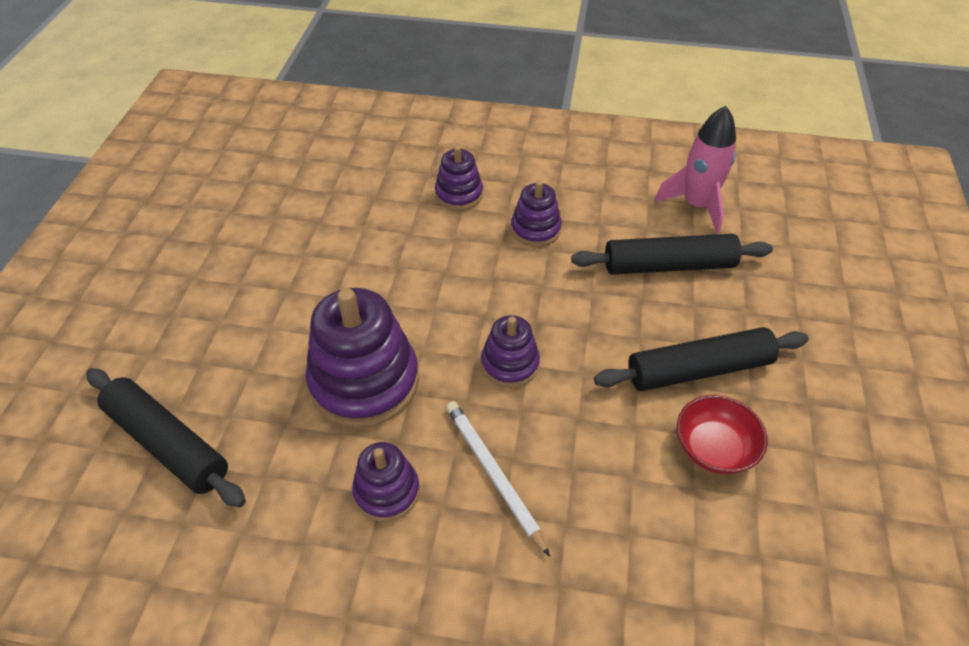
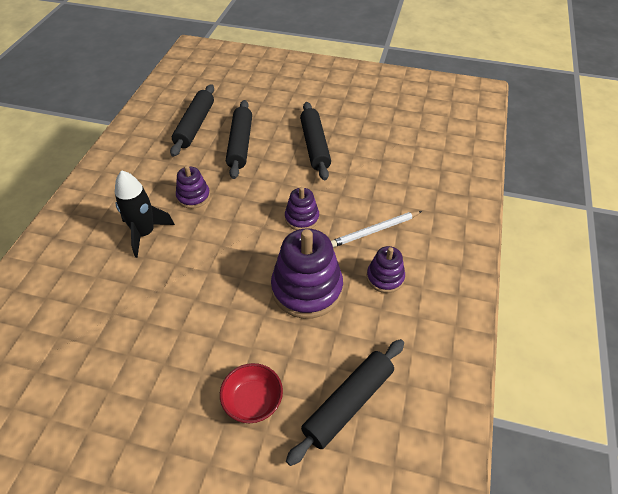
camera: 85 degrees left, 0 degrees up
(459, 194) = (144, 233): purple stacking toy -> black rocket
(696, 205) = (195, 125): pink rocket -> black rolling pin
(714, 449) = (361, 149): red bowl -> red bowl (253, 401)

